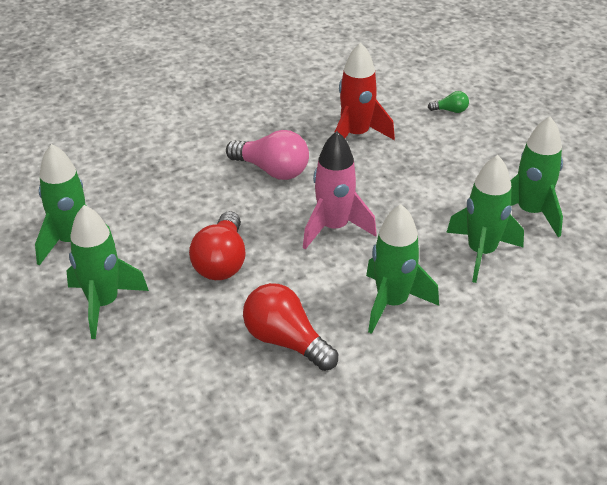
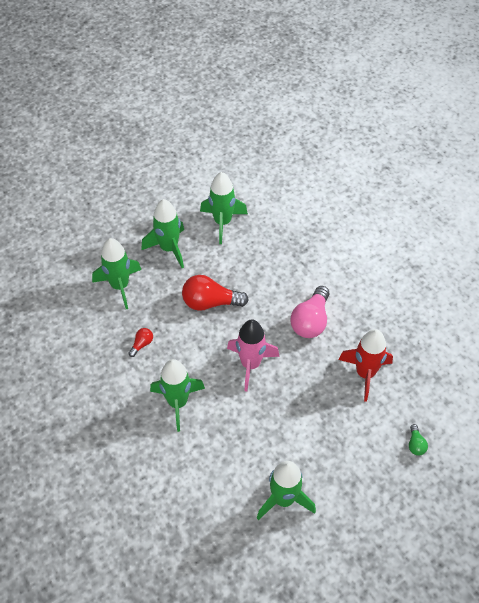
camera: 85 degrees right, 15 degrees up
(285, 341) = (142, 344): red light bulb -> red light bulb, size x0.48
(481, 252) = (233, 461): green rocket -> green rocket (120, 286)

